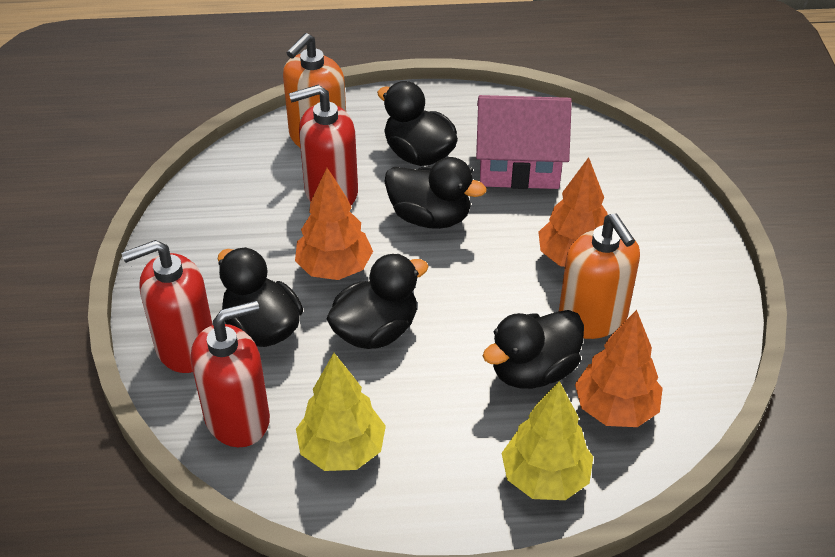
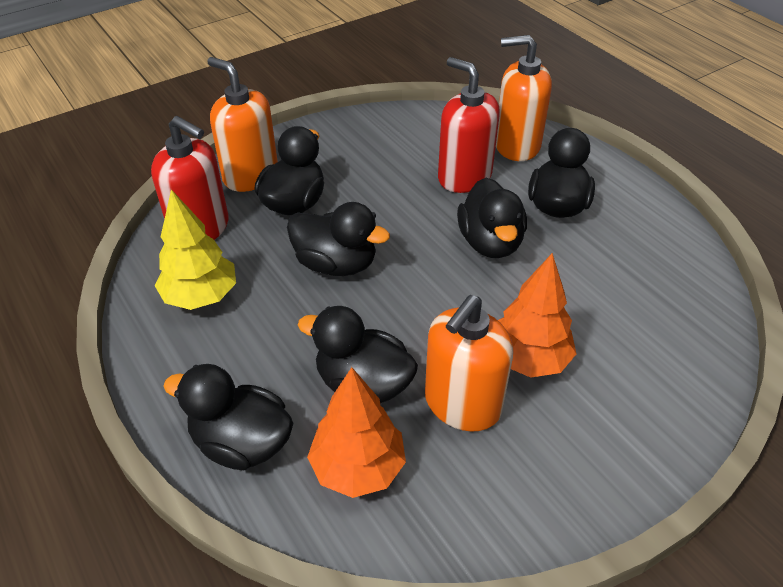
camera: 60 degrees right, 0 degrees up
(185, 347) = (250, 175): red soap dispenser -> orange soap dispenser
(334, 268) = (385, 213): orange tree -> none
(519, 165) = (611, 272): pink house -> none
(545, 478) = (242, 443): yellow tree -> black duck

